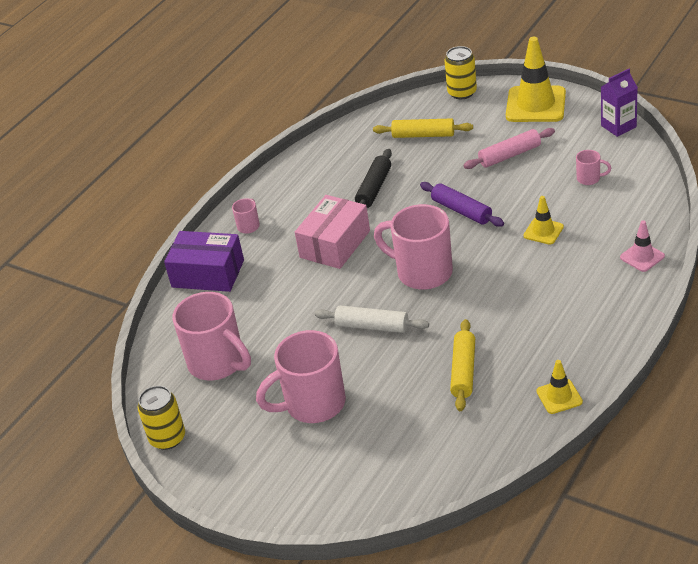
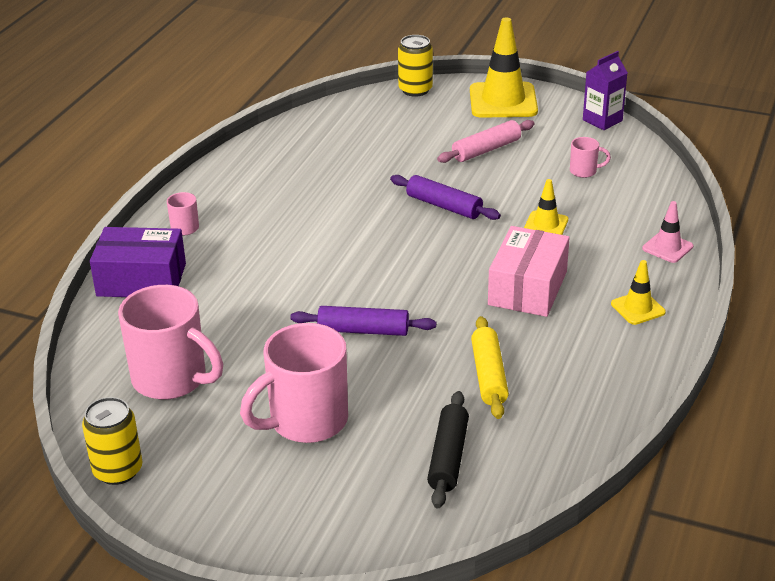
camera: 15 degrees left, 5 degrees down
(335, 244) = (297, 244): pink box -> pink box (527, 288)
(372, 326) = (363, 330): white rolling pin -> purple rolling pin
(374, 188) = (333, 185): black rolling pin -> black rolling pin (448, 457)
(422, 272) = (412, 271): pink mug -> none
(423, 135) = (380, 131): yellow rolling pin -> none
(559, 396) = (613, 398): yellow traffic cone -> yellow traffic cone (638, 308)

